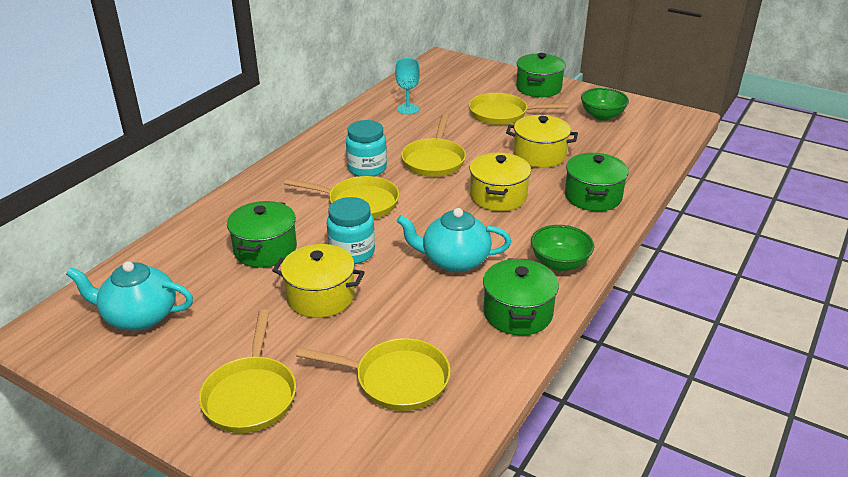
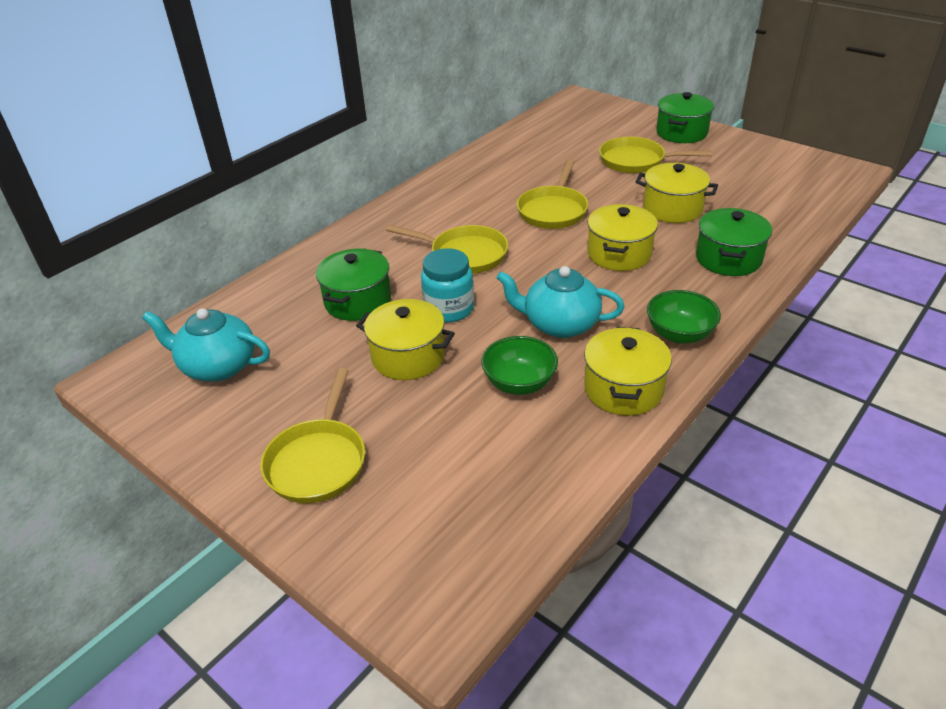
camera: 10 degrees right, 5 degrees up
(367, 169) = (479, 217): turquoise jar -> none
(396, 380) = (476, 456): yellow pan -> none
(408, 109) = (532, 153): turquoise goblet -> none
(517, 313) = (623, 389): green pot -> yellow pot
(602, 116) = (751, 166): green bowl -> green bowl (519, 383)

